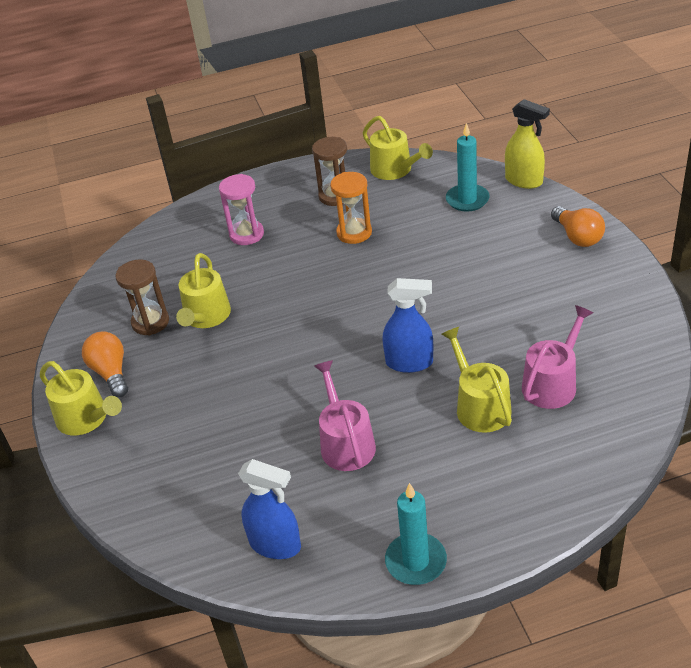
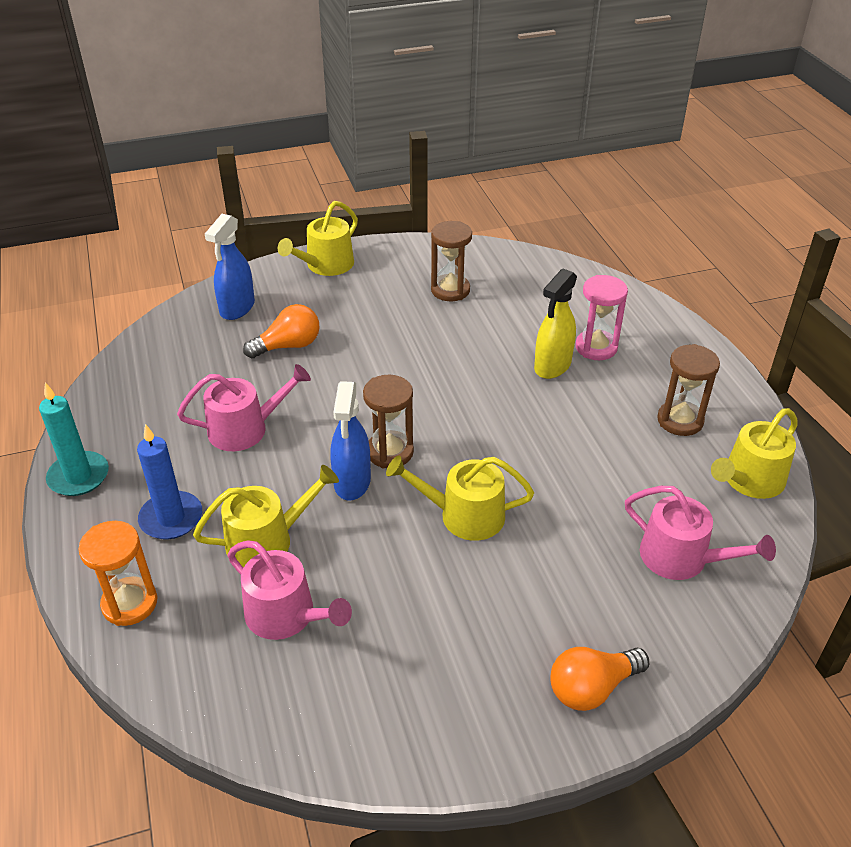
camera: 85 degrees right, 0 degrees up
(111, 373) = (382, 273): orange light bulb -> orange light bulb (288, 346)
(206, 316) = (454, 325): yellow watering can -> yellow watering can (464, 515)
(275, 545) = (138, 384): blue spray bottle -> blue spray bottle (237, 308)
(354, 233) = (600, 438): orange hourglass -> orange hourglass (130, 603)
(373, 343) = (390, 452): none -> brown hourglass
(462, 475) = (171, 518): none -> blue candle
(467, 200) = (681, 558): turquoise candle -> pink watering can
(524, 181) = (739, 634): yellow spray bottle -> yellow spray bottle (552, 366)

